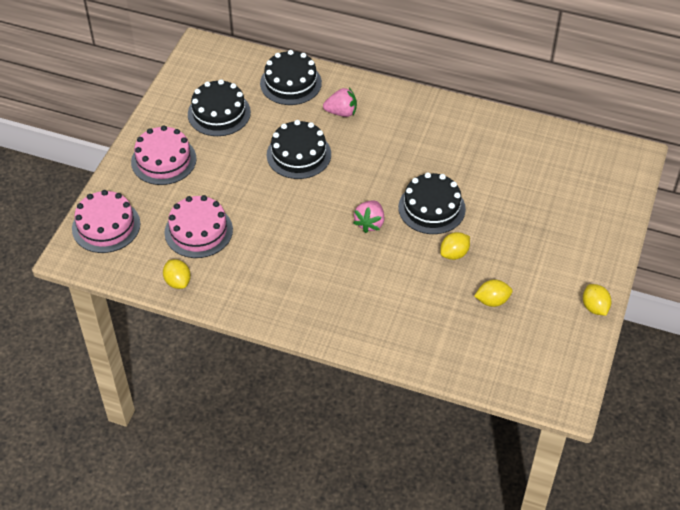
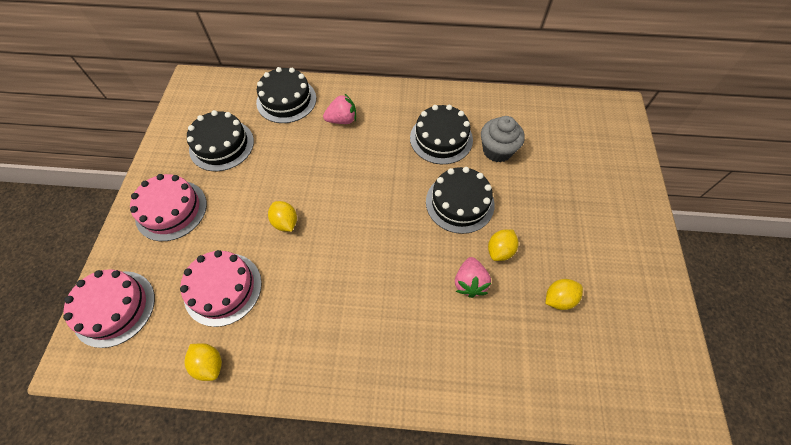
camera: 15 degrees left, 10 degrees up
(298, 154) = (311, 173): black cake -> black cake (441, 138)
(370, 223) = (404, 235): pink strawberry -> pink strawberry (469, 282)
(487, 170) = (497, 150): none -> grey cupcake
(594, 307) = (660, 280): yellow lemon -> yellow lemon (285, 222)

